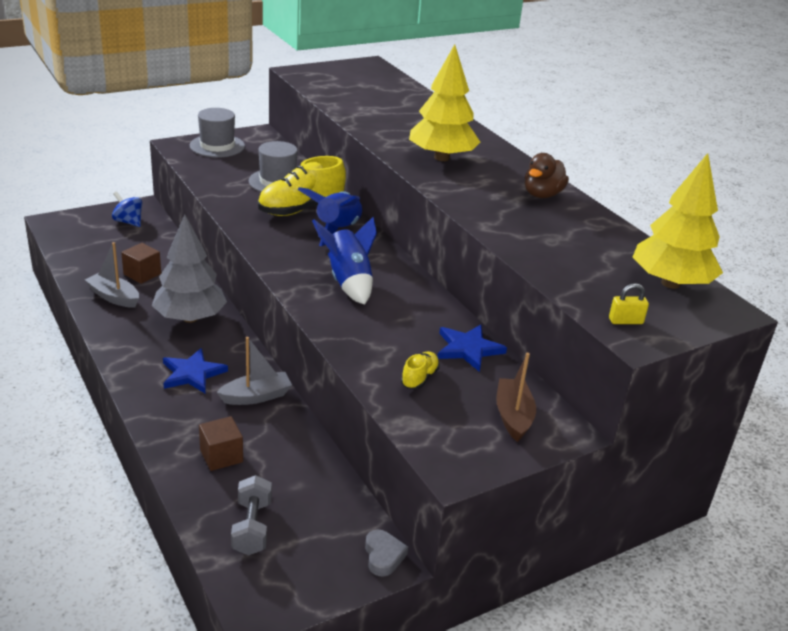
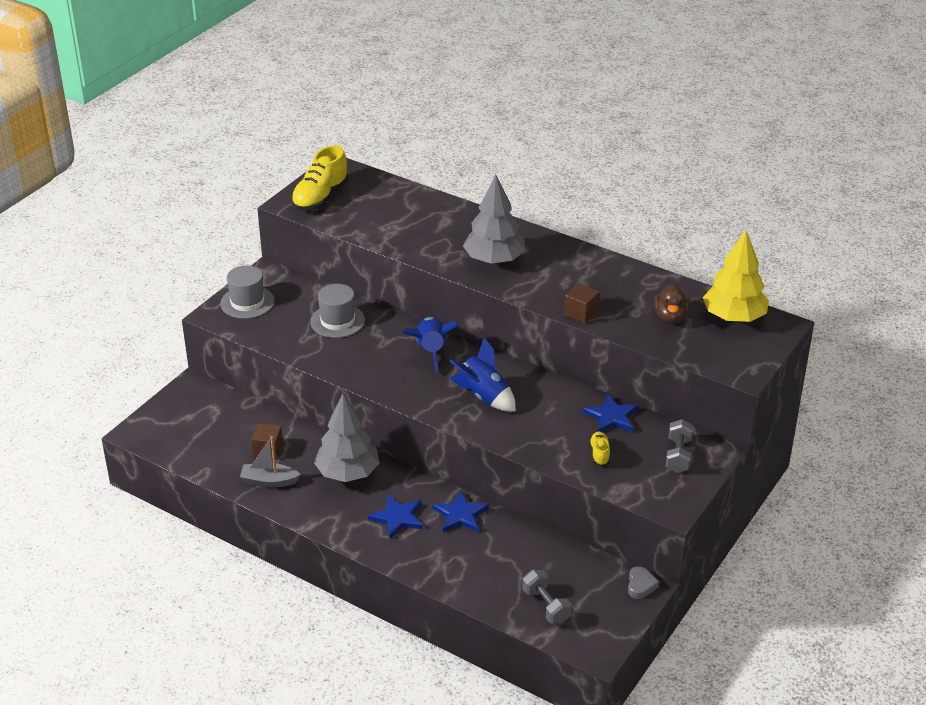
camera: 25 degrees left, 5 degrees up
(128, 222) = (199, 405): blue spinning top -> none
(221, 456) = (480, 569): brown cube -> brown cube (581, 313)
(256, 396) = (460, 515): grey boat -> blue star
(301, 209) = (384, 342): yellow shoe -> yellow shoe (320, 198)
(383, 556) = (640, 585): grey heart -> grey heart turned 45 degrees clockwise
(441, 158) = (494, 260): yellow tree -> grey tree
(513, 416) = (678, 455): brown boat -> grey dumbbell
(542, 195) = (595, 269): brown duck -> brown duck (670, 317)
(625, 321) = (728, 362): yellow padlock -> none

